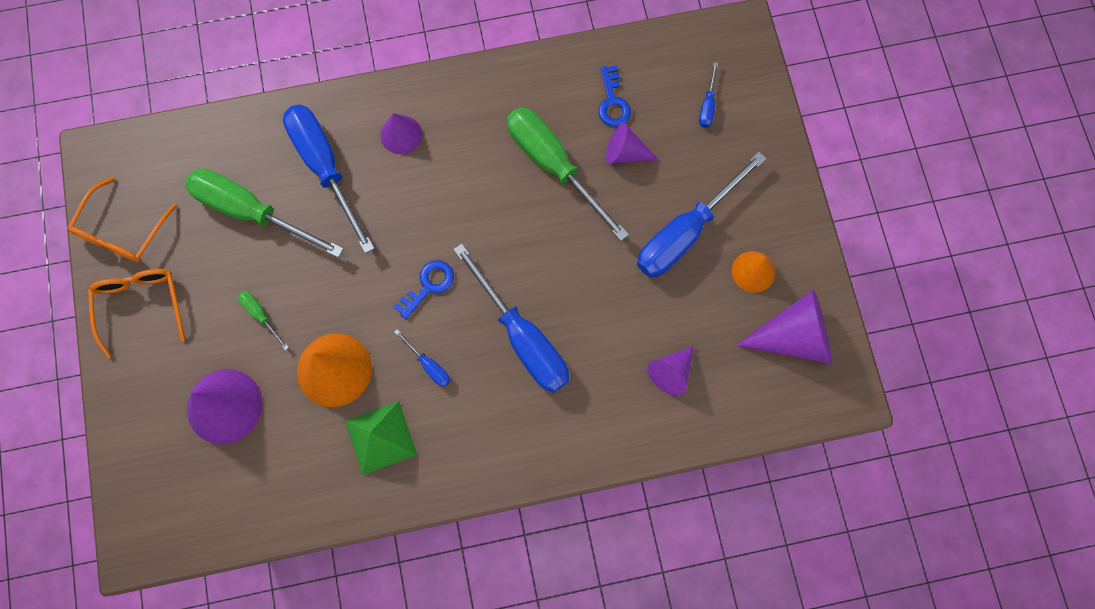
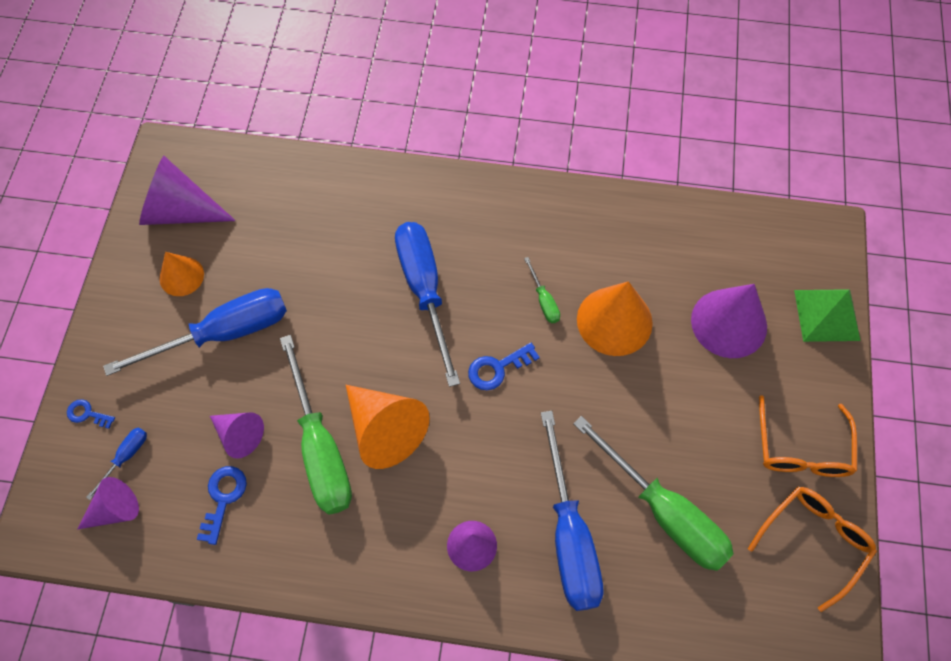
camera: 160 degrees left, 10 degrees down
(260, 315) = (676, 396): green screwdriver -> green screwdriver (544, 300)
(381, 438) = (586, 249): green pyramid -> green pyramid (827, 315)
(429, 365) = (522, 295): blue screwdriver -> none
(506, 198) = (385, 430): none -> orange cone
(671, 372) = (304, 217): purple cone -> purple cone (115, 509)
(759, 126) = (87, 414): none -> blue key

